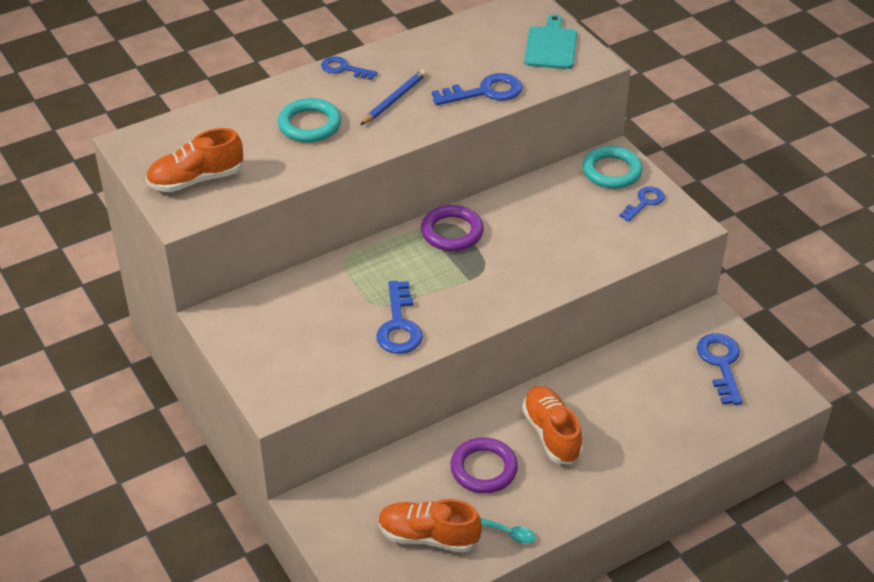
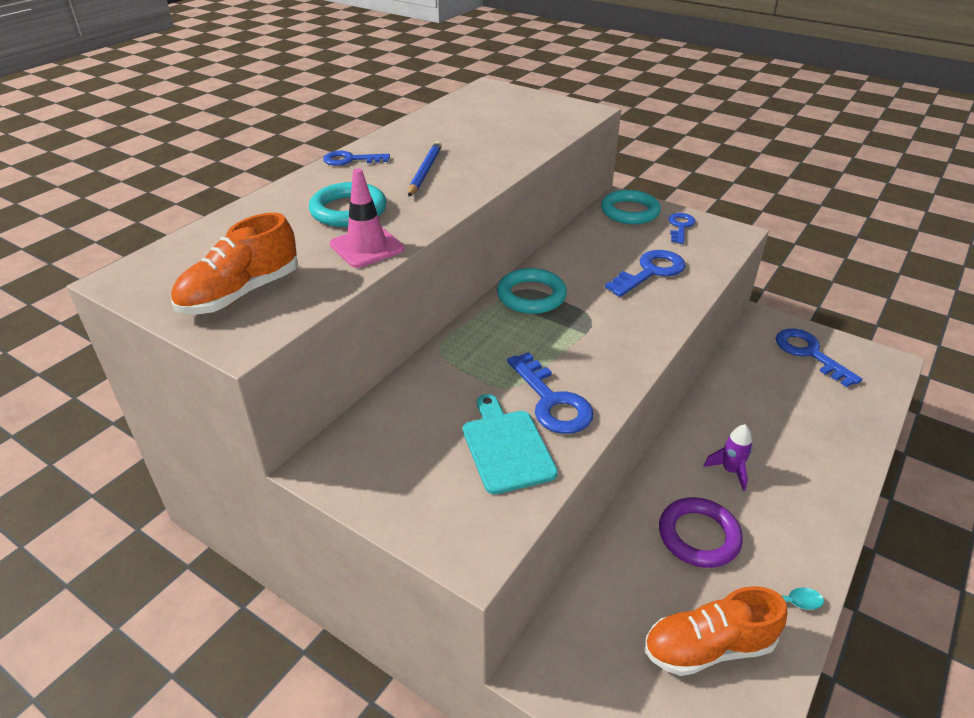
camera: 25 degrees left, 5 degrees down
(301, 165) = (367, 247): none -> pink traffic cone
(452, 232) = (531, 296): purple ring -> turquoise ring
(485, 92) = (510, 148): blue key -> blue key (650, 272)
(551, 46) = (537, 107): turquoise cutting board -> turquoise cutting board (506, 447)
(551, 434) = (730, 471): orange shoe -> purple rocket

